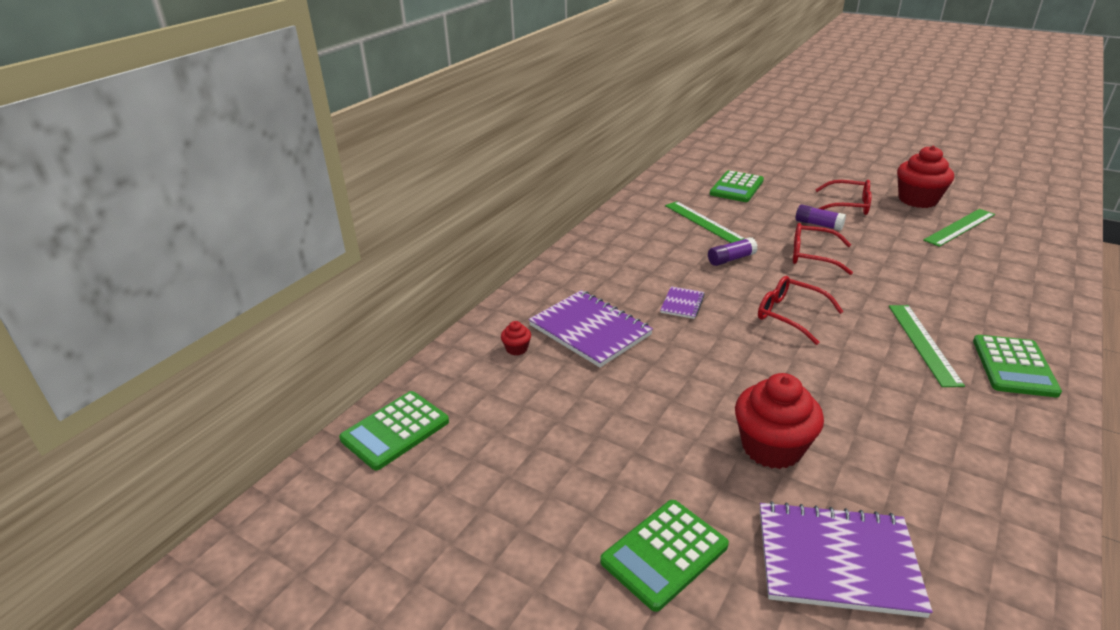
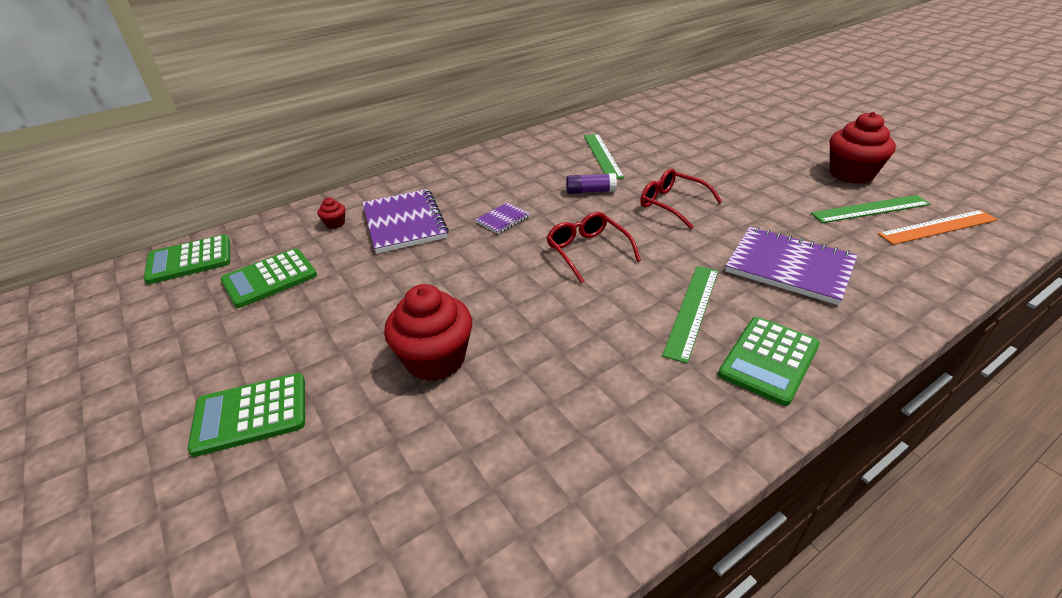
camera: 25 degrees right, 5 degrees up
(736, 187) = (669, 131): green calculator -> green calculator (269, 278)
(818, 224) = (712, 178): purple glue stick -> none
(837, 561) = (373, 476): purple notebook -> purple notebook (789, 267)
(848, 205) = (765, 166): red glasses -> none
(1016, 232) = (938, 227): none -> orange ruler

